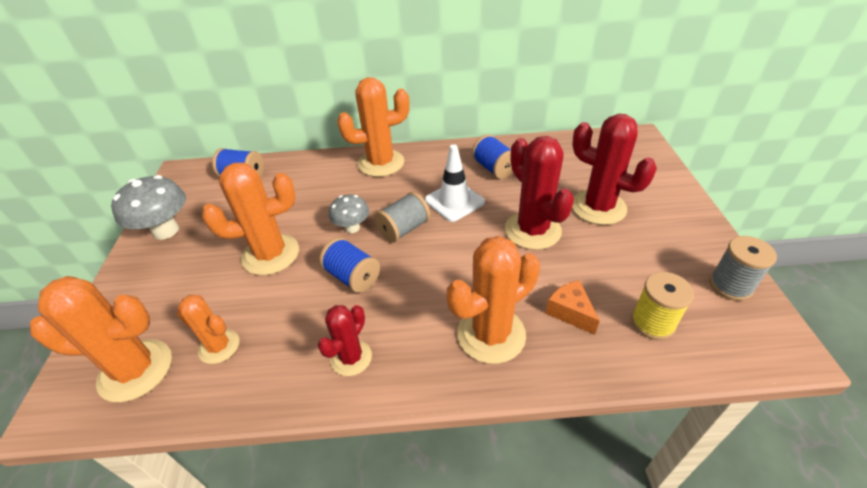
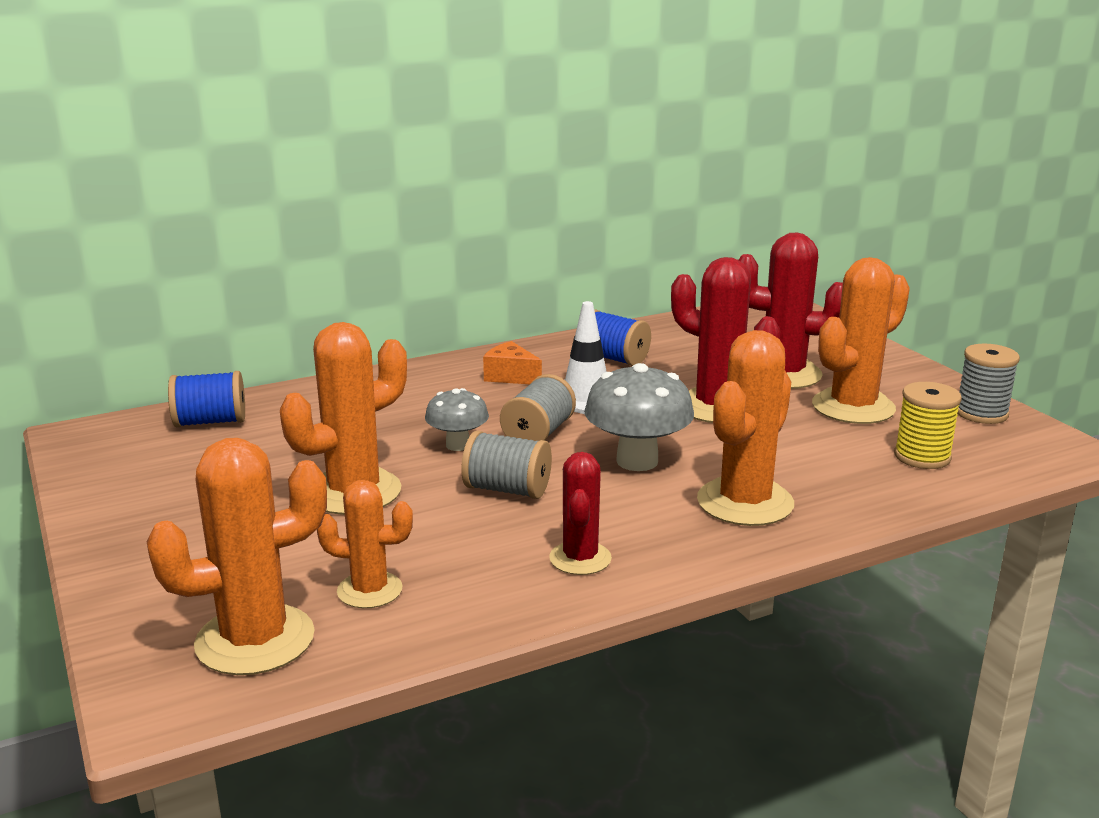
camera: 25 degrees left, 20 degrees down
(166, 231) = (133, 500): grey mushroom -> grey mushroom (637, 461)
(352, 276) = (507, 489): blue spool -> grey spool
(381, 163) = (436, 376): orange cactus -> orange cactus (853, 407)
(570, 312) = (823, 466): orange cheese -> orange cheese (510, 376)

